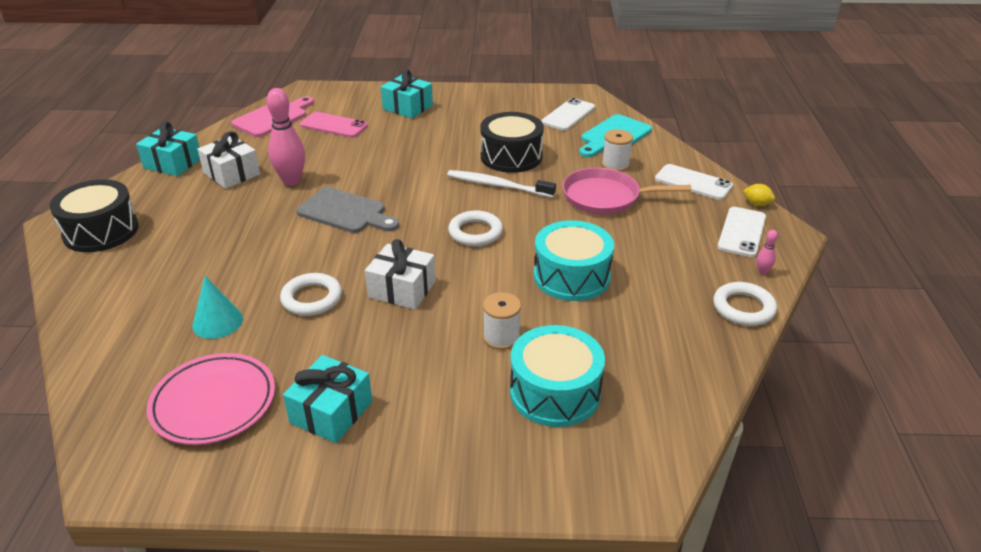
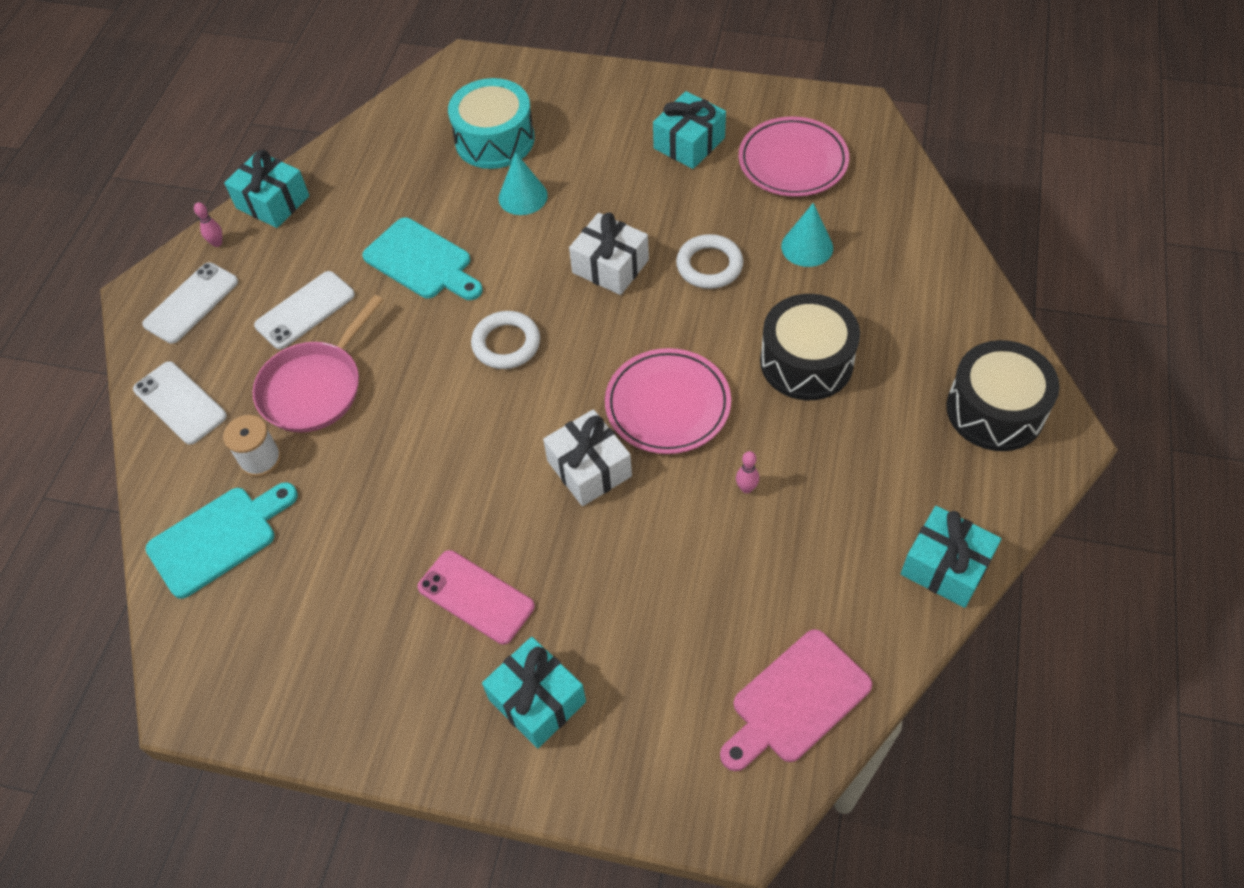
camera: 165 degrees left, 20 degrees up
(232, 173) = (842, 521): white gift -> white gift (589, 468)
(291, 181) = (746, 488): pink bowling pin -> pink bowling pin, size x0.44
(334, 125) = (680, 651): pink phone -> pink phone (476, 597)
(345, 212) = (667, 405): grey cutting board -> pink plate
(498, 185) = (447, 434): white toothbrush -> none
(501, 337) = (523, 196): white spool -> turquoise cone
(511, 156) = (403, 504): black drum -> black drum (806, 362)
(568, 115) = (256, 620): white phone -> white phone (305, 310)
(571, 276) = (422, 261): turquoise drum -> turquoise cutting board
(605, 197) = (315, 388): pink pan -> pink pan turned 105 degrees clockwise
(743, 308) = (272, 202): white ring -> turquoise gift
(757, 204) = (133, 349): yellow lemon -> none

